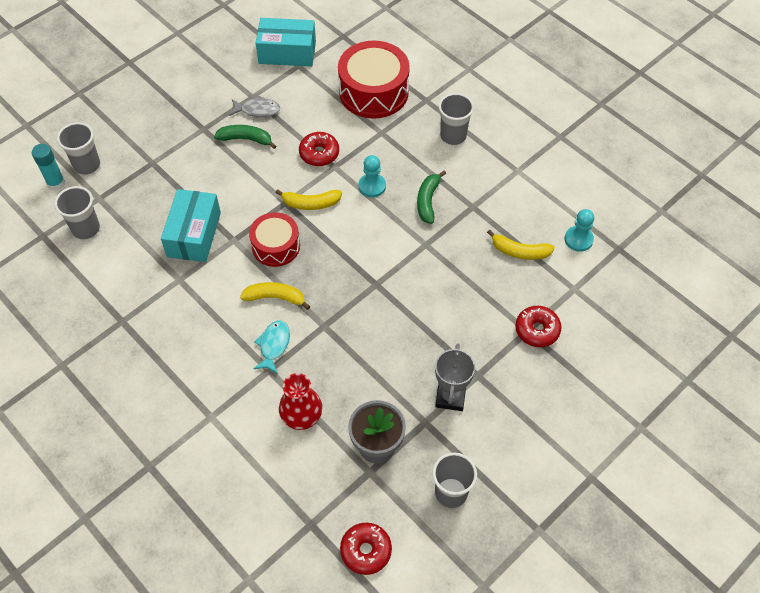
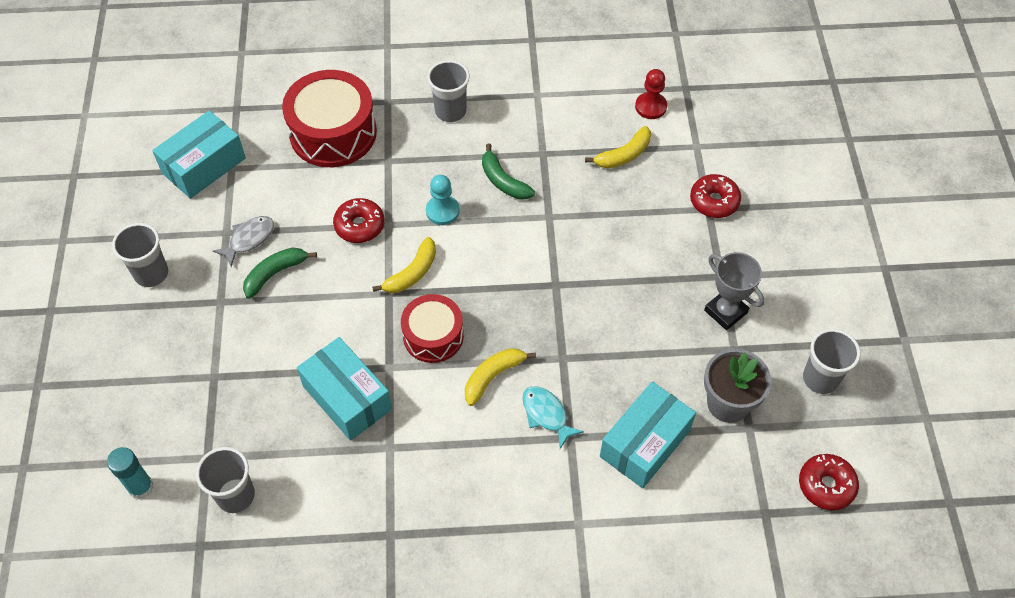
camera: 50 degrees left, 0 degrees up
(87, 165) = (149, 441): grey cup -> grey cup (151, 274)
(301, 416) = (645, 443): red vase -> turquoise box
(578, 239) = (650, 107): turquoise pawn -> red pawn

